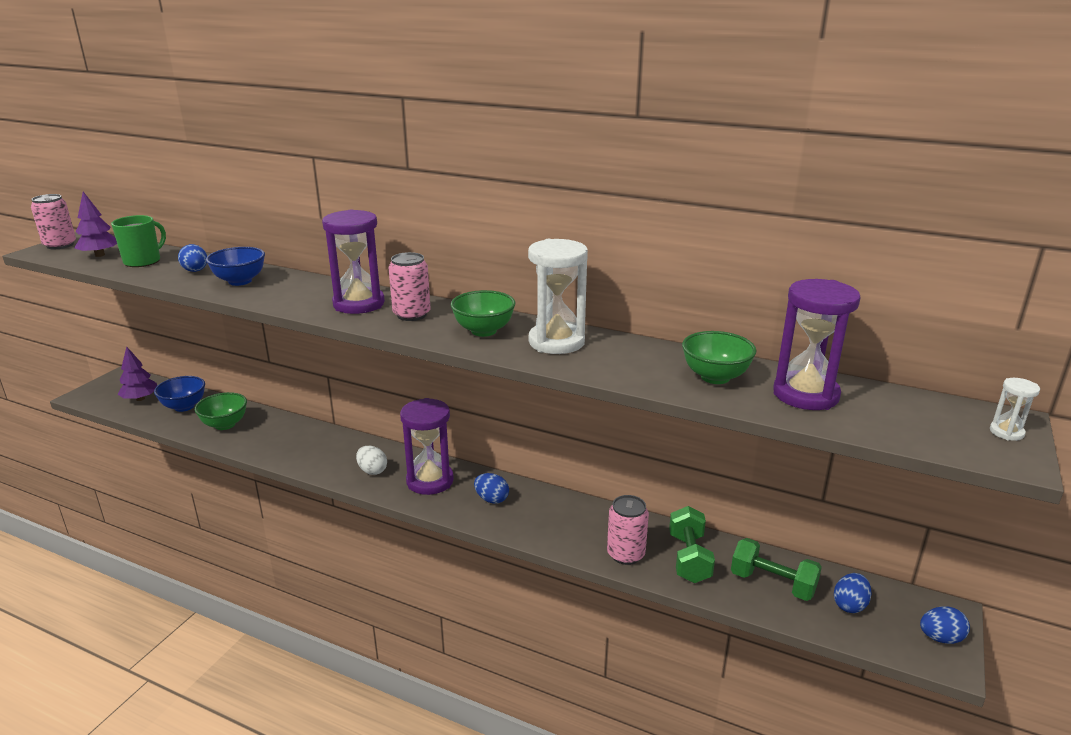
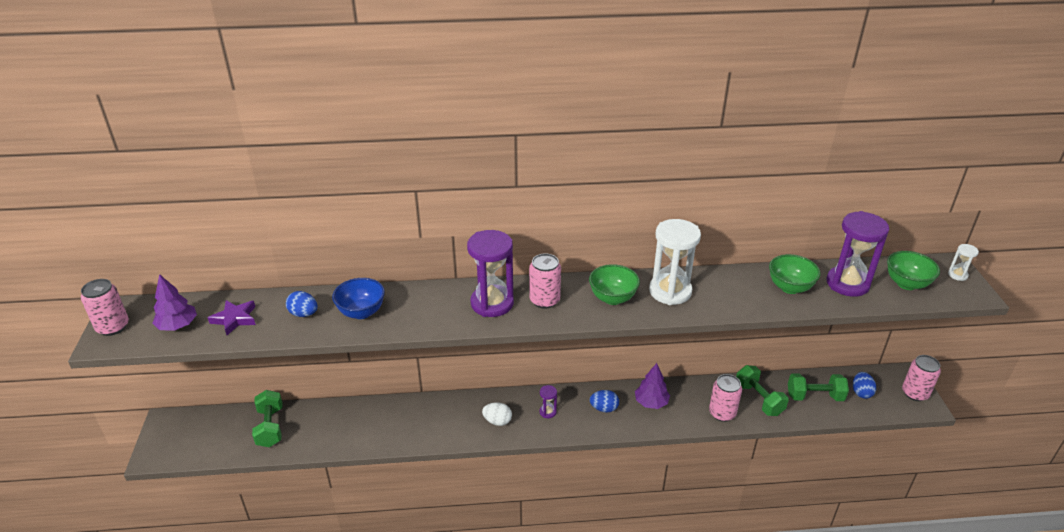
camera: 30 degrees left, 10 degrees up
(140, 399) = (217, 436): purple tree -> purple tree (651, 402)
(143, 261) = (235, 319): green mug -> purple star
(184, 406) = (270, 427): blue bowl -> green dumbbell
(225, 425) = (330, 430): green bowl -> green bowl (906, 284)
(430, 481) = (548, 412): purple hourglass -> purple hourglass, size x0.45
(940, 638) = (915, 393): blue egg -> pink can

